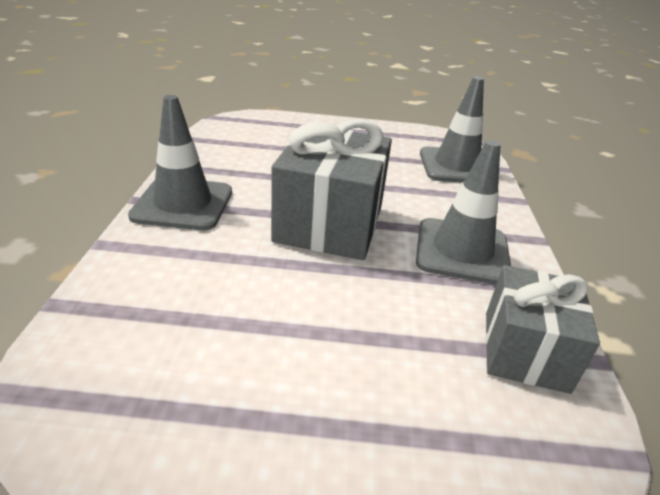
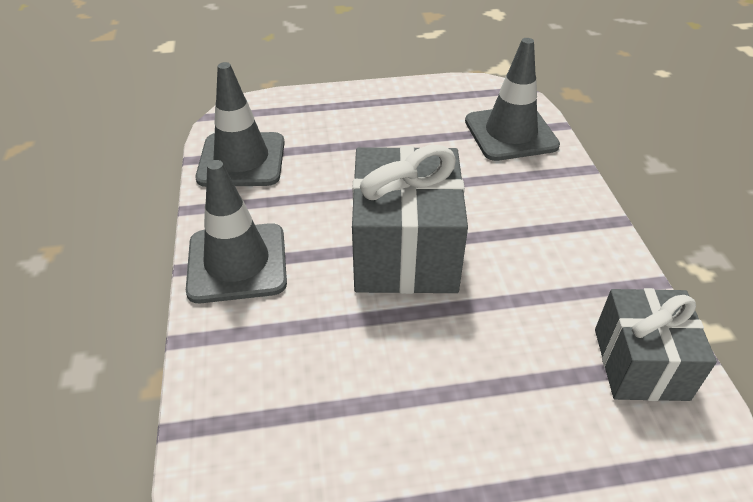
camera: 10 degrees left, 10 degrees up
(462, 251) = (550, 255): grey traffic cone -> grey traffic cone (241, 160)

